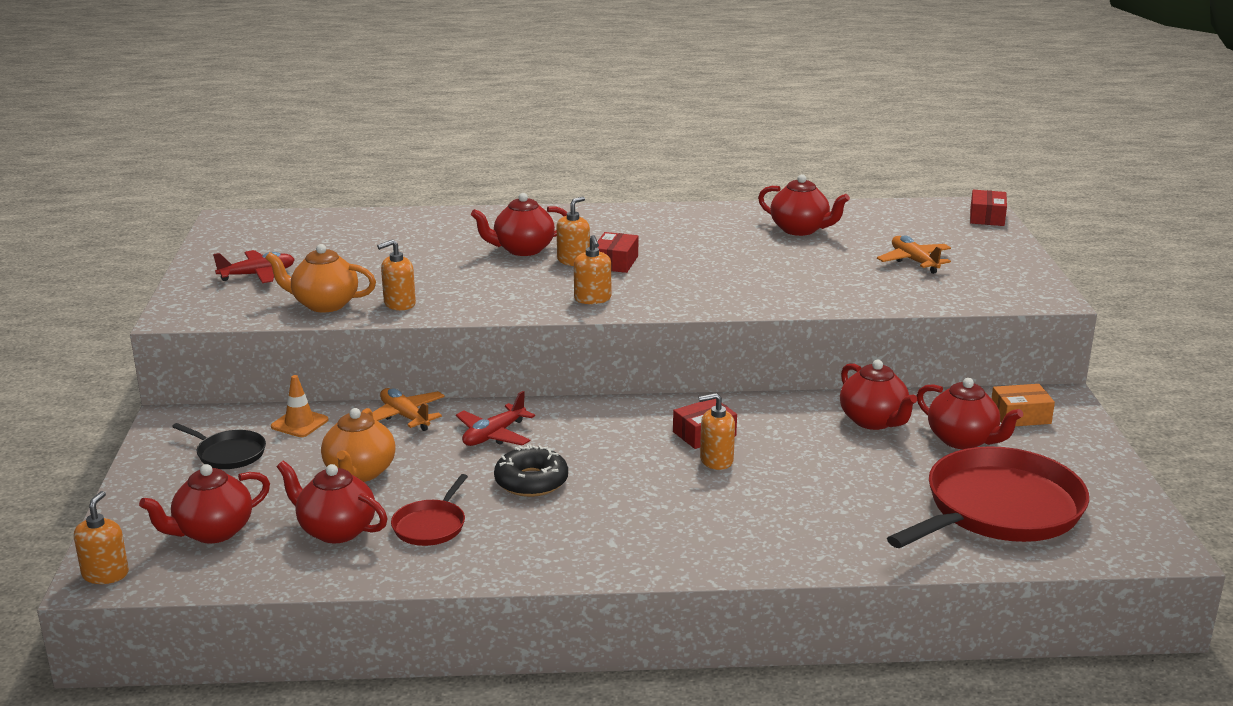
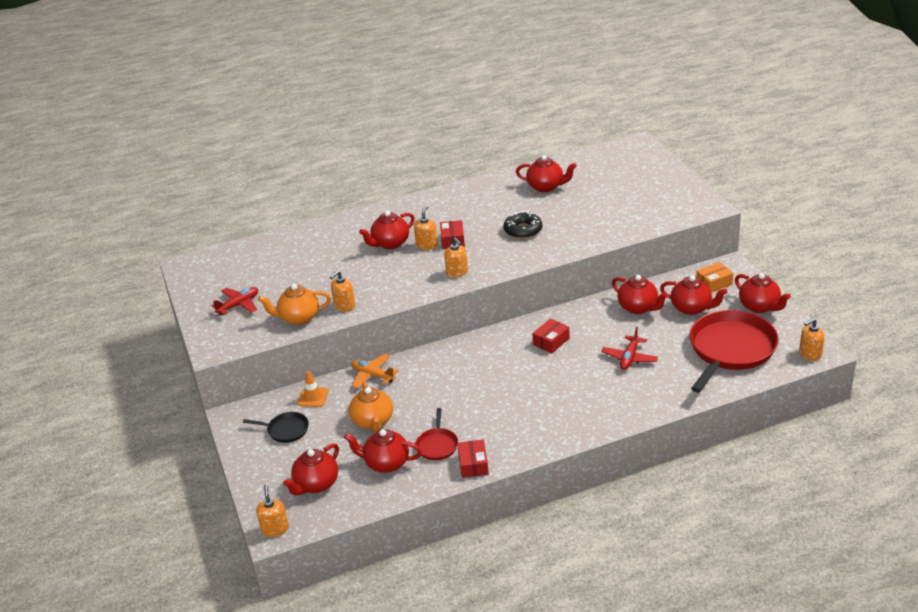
camera: 15 degrees left, 10 degrees up
(494, 435) = (433, 374): red plane -> red plane (629, 358)
(531, 481) = (474, 400): black donut -> black donut (523, 230)
(716, 460) = (567, 358): orange soap dispenser -> orange soap dispenser (810, 354)
(914, 261) = (624, 197): orange plane -> none
(987, 217) = (647, 151): red box -> red box (473, 464)
(1083, 462) = (759, 306): none -> red teapot

